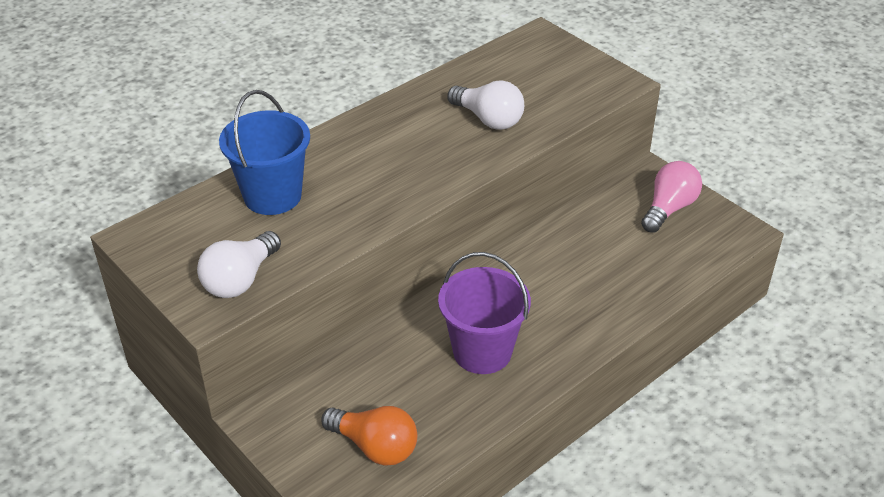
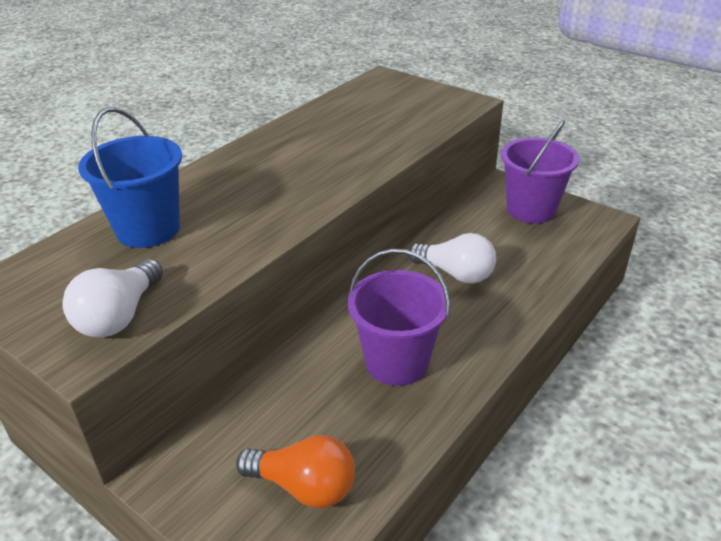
camera: 10 degrees left, 5 degrees down
(488, 119) = (356, 141): white light bulb -> white light bulb (456, 274)
(669, 208) = (531, 210): pink light bulb -> purple bucket

